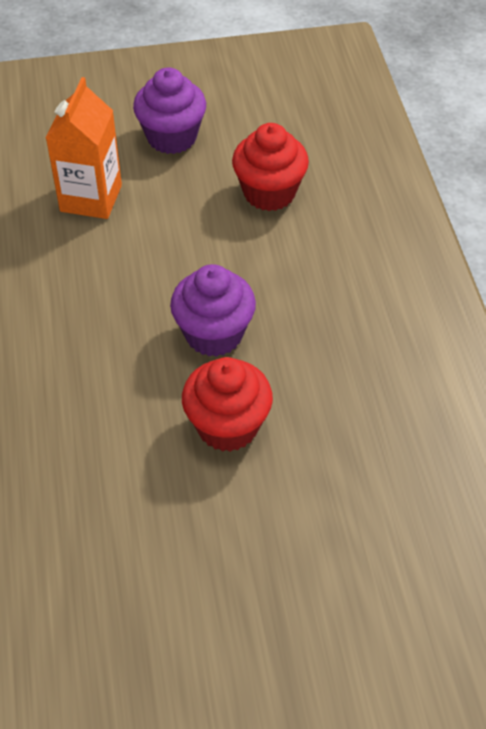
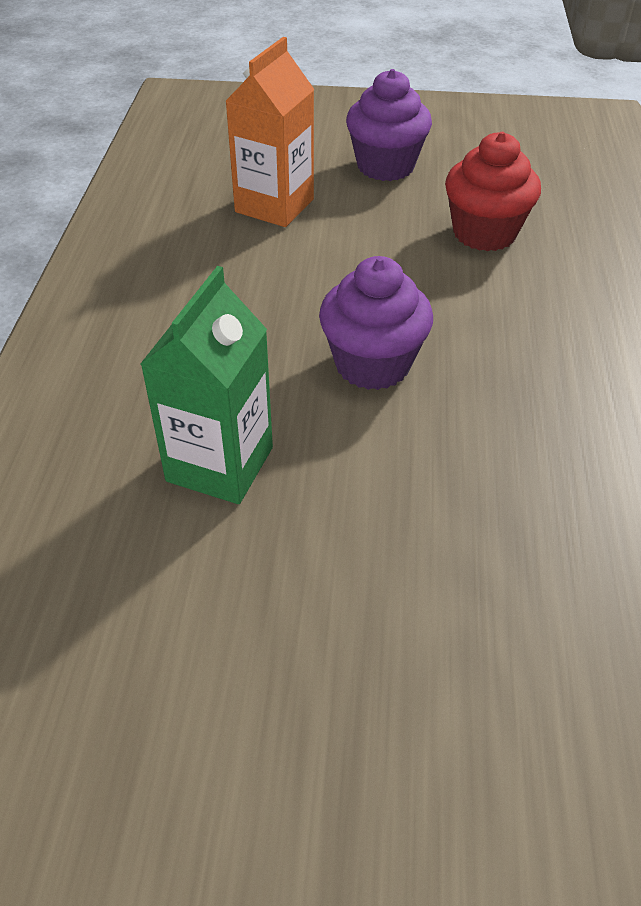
camera: 15 degrees right, 5 degrees down
(128, 441) = (220, 464): none -> green carton
(227, 426) = (357, 474): red cupcake -> none

